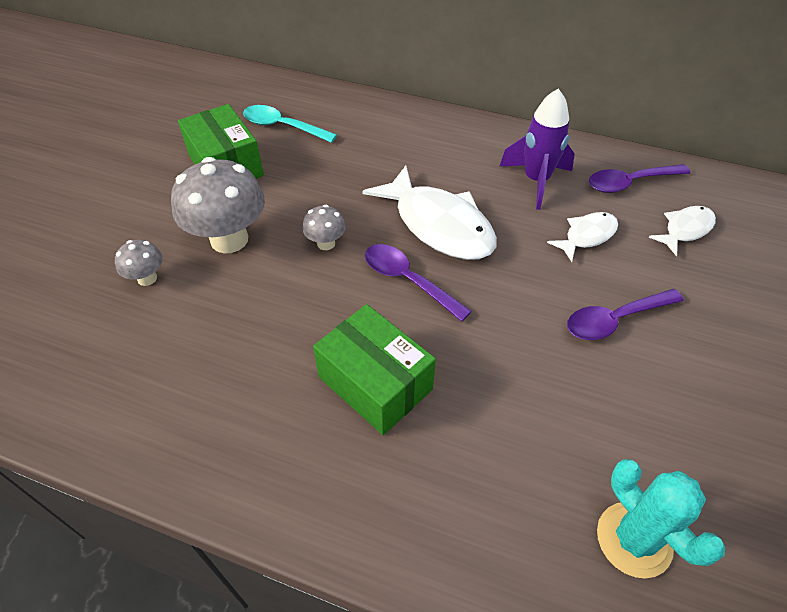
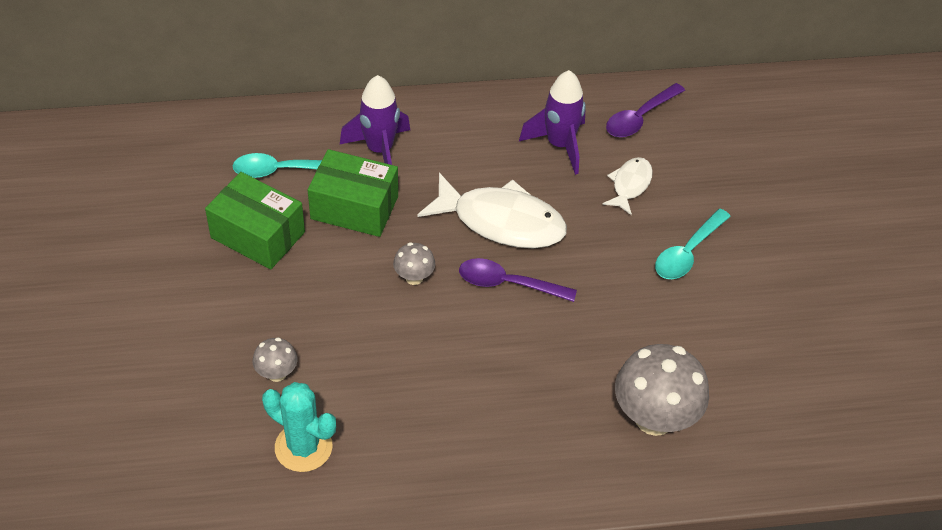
camera: 30 degrees left, 0 degrees up
(229, 239) = (323, 308): grey mushroom -> grey mushroom (654, 418)
(372, 136) = (380, 150): none -> purple rocket
(375, 383) = (537, 379): green box -> green box (354, 207)
(615, 320) = (687, 252): purple spoon -> turquoise spoon
(634, 539) = (773, 407): turquoise cactus -> turquoise cactus (303, 447)
(685, 230) = (704, 149): white fish -> none

